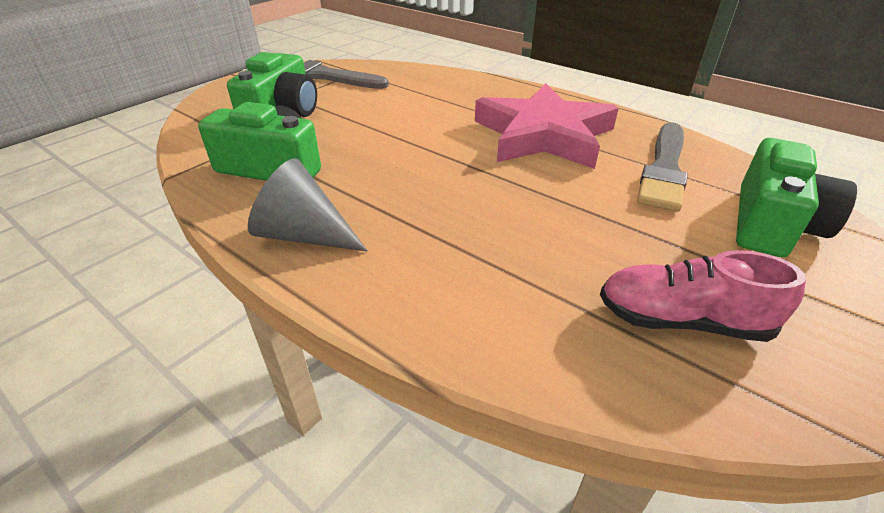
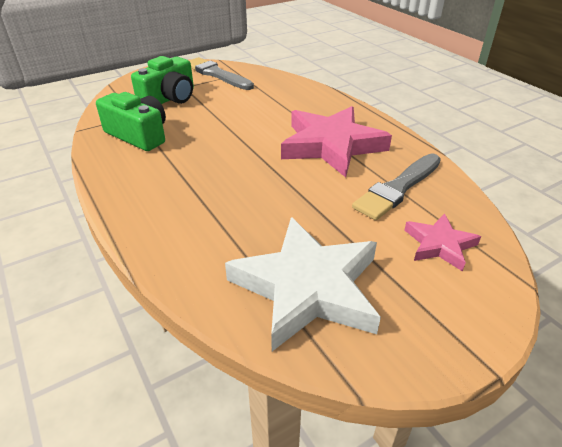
camera: 20 degrees right, 0 degrees up
(304, 235) = (127, 182): grey cone -> none
(681, 320) = (307, 287): pink shoe -> white star
(772, 224) = (439, 245): green camera -> pink star

